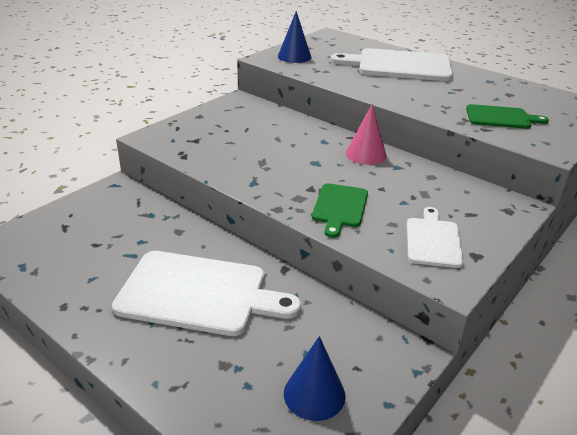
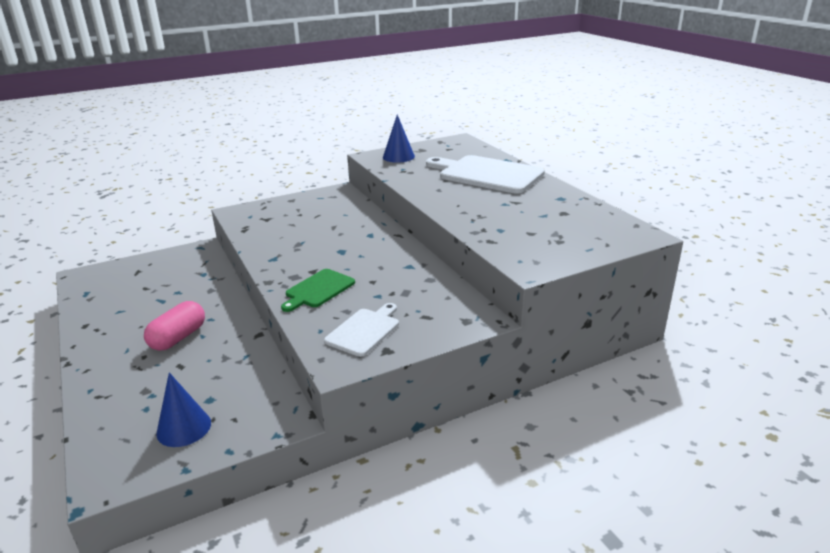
camera: 25 degrees right, 5 degrees down
(199, 294) = (178, 338): white cutting board -> pink capsule
(366, 154) = (393, 251): pink cone -> none
(501, 117) = (521, 233): green cutting board -> none

